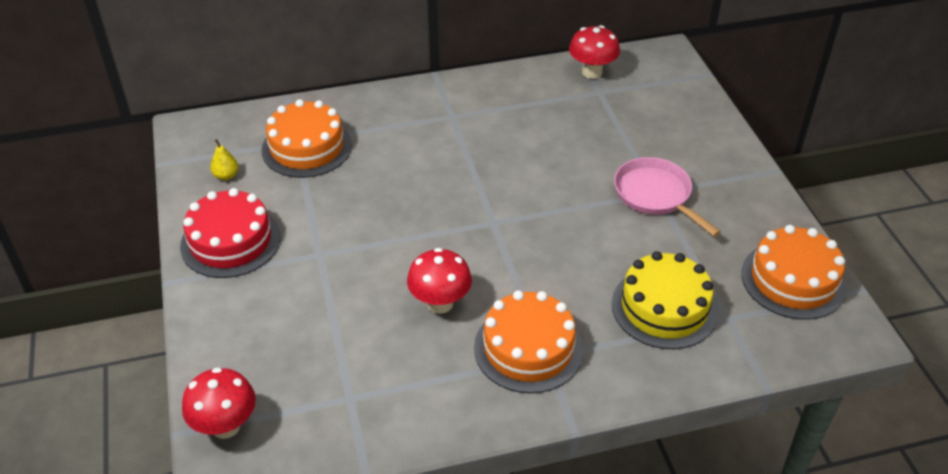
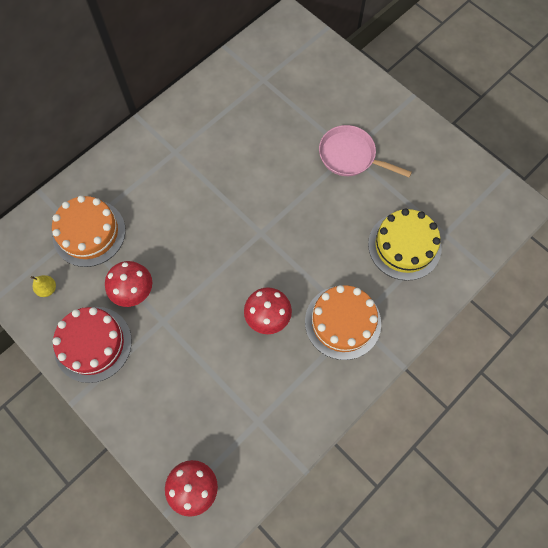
camera: 30 degrees left, 25 degrees up
(592, 72) = (247, 63): red mushroom -> red mushroom (134, 292)
(793, 280) = (466, 183): orange cake -> none

